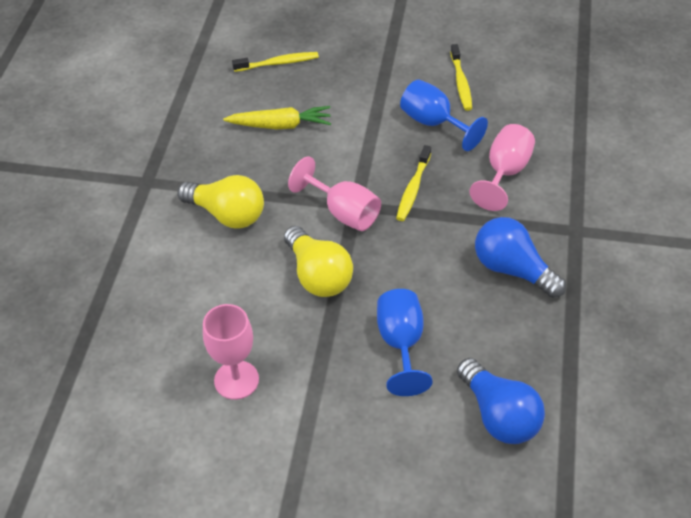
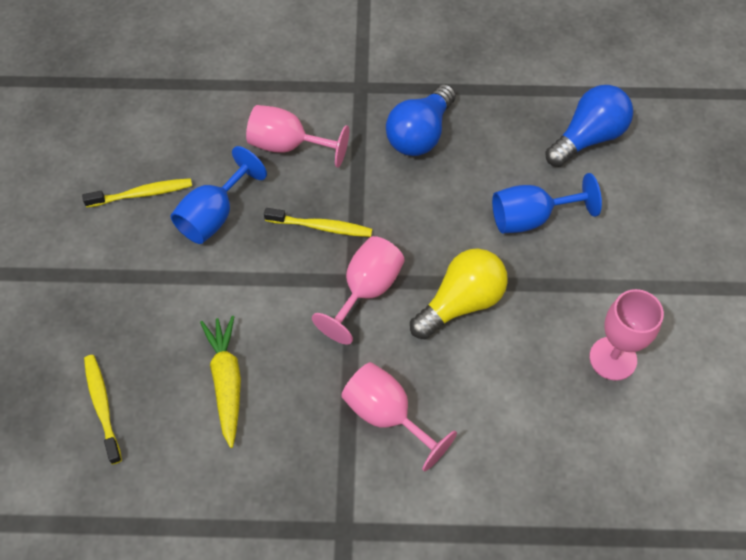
camera: 100 degrees left, 10 degrees up
(227, 214) = (387, 415): yellow light bulb -> pink goblet

